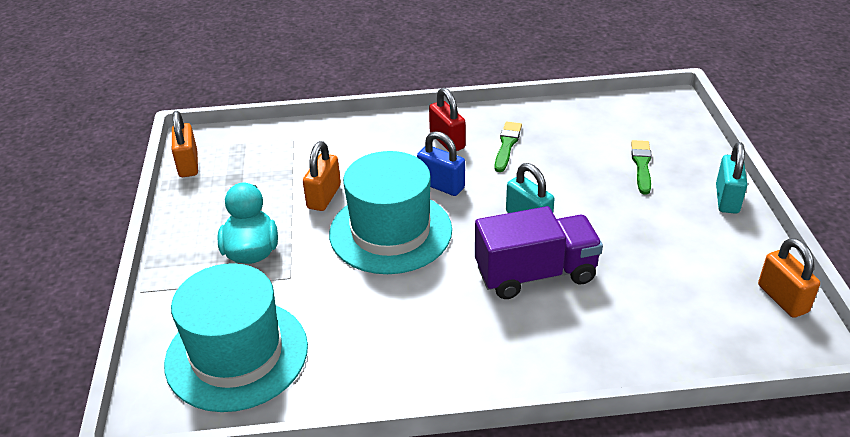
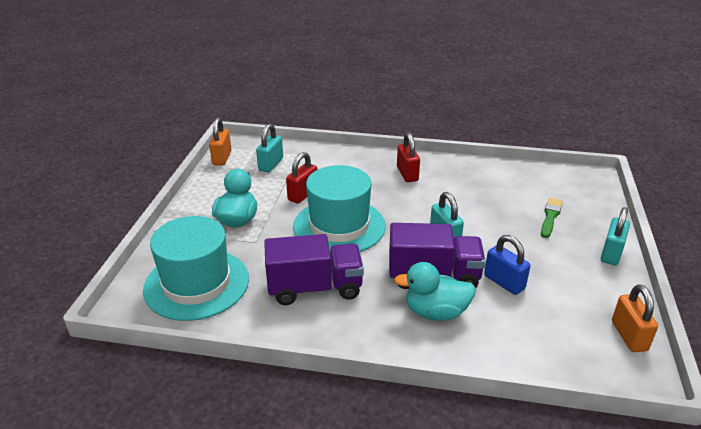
camera: 15 degrees right, 5 degrees down
(261, 161) = (271, 164): none -> turquoise padlock
(324, 197) = (303, 195): orange padlock -> red padlock
(396, 324) = (315, 288): none -> purple truck
(441, 185) = (389, 202): blue padlock -> blue padlock (504, 282)
(507, 145) = (450, 184): green brush -> none
(557, 321) = (435, 312): none -> turquoise duck

